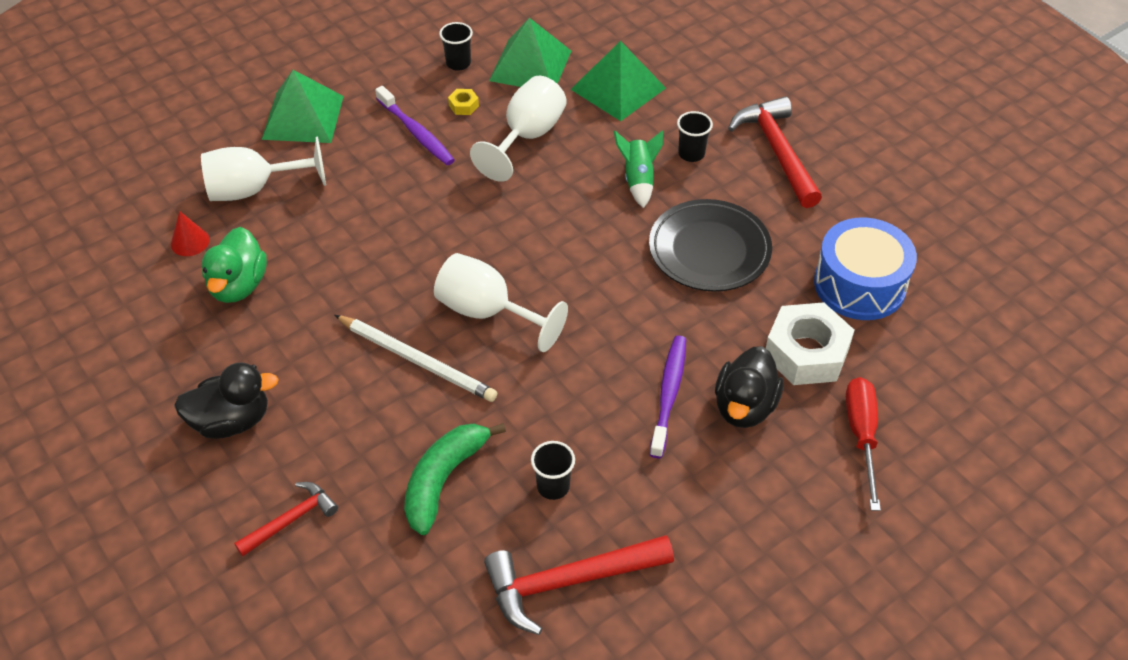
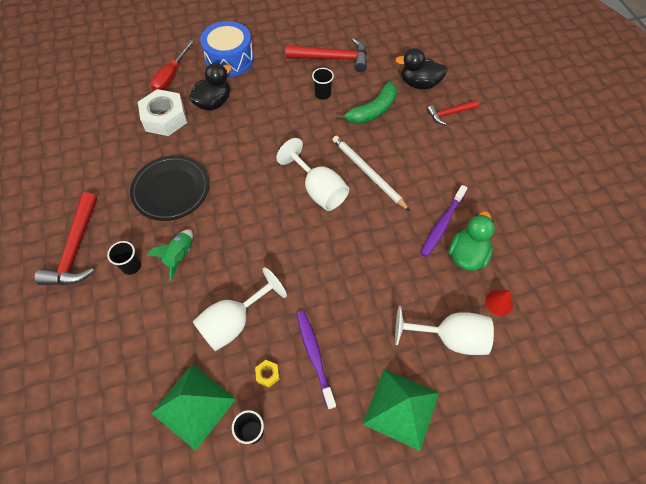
camera: 160 degrees left, 10 degrees up
(231, 421) = (476, 169): black duck -> black duck (419, 83)
(618, 88) = (140, 350): green pyramid -> none
(668, 394) = (246, 118): purple toothbrush -> purple toothbrush (442, 224)
(859, 284) = (107, 144): blue drum -> blue drum (229, 59)

